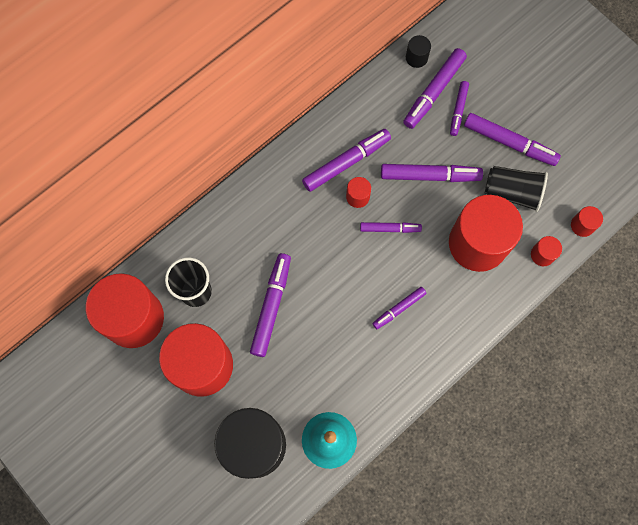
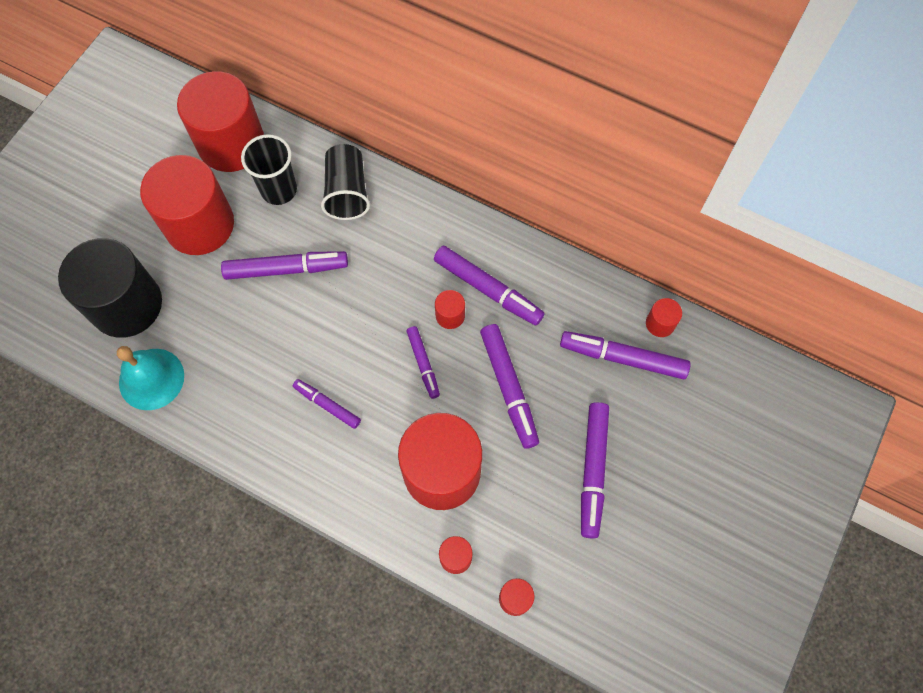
camera: 70 degrees right, 5 degrees down
(416, 58) = (660, 323): black cylinder -> red cylinder
(458, 110) = (611, 394): purple marker -> none
(512, 193) = (525, 494): black cup -> black cup (347, 192)

